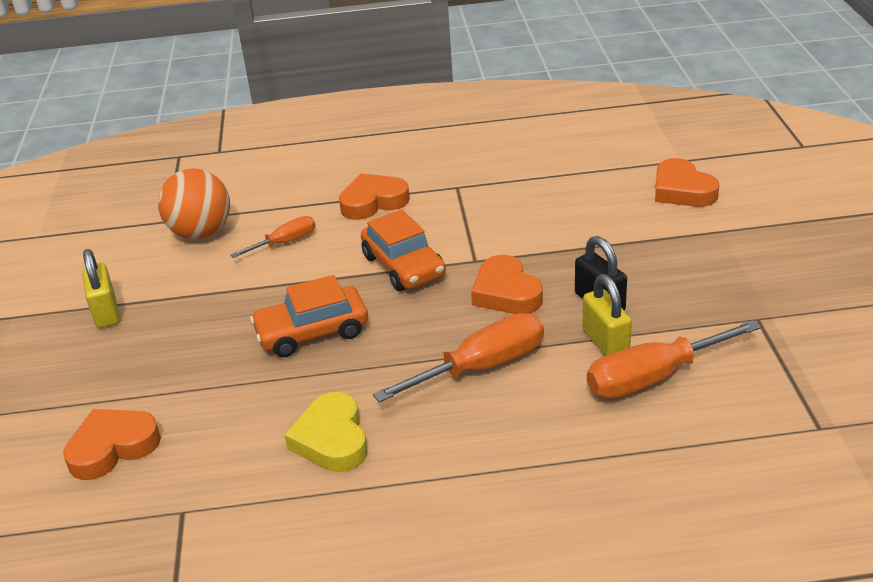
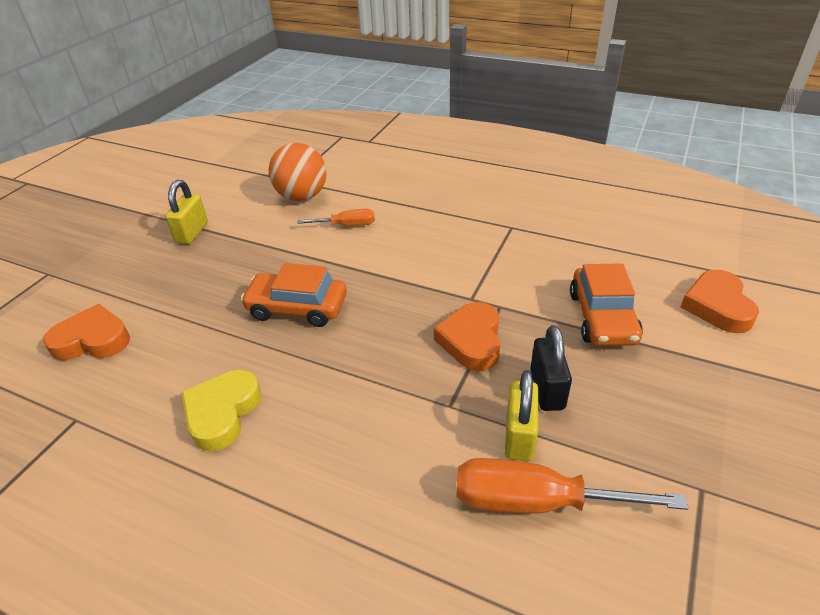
camera: 30 degrees right, 5 degrees up
(373, 202) = (436, 216): orange heart -> none
(404, 266) = (411, 280): orange car -> orange car (602, 317)
(481, 367) = (391, 405): orange screwdriver -> none

